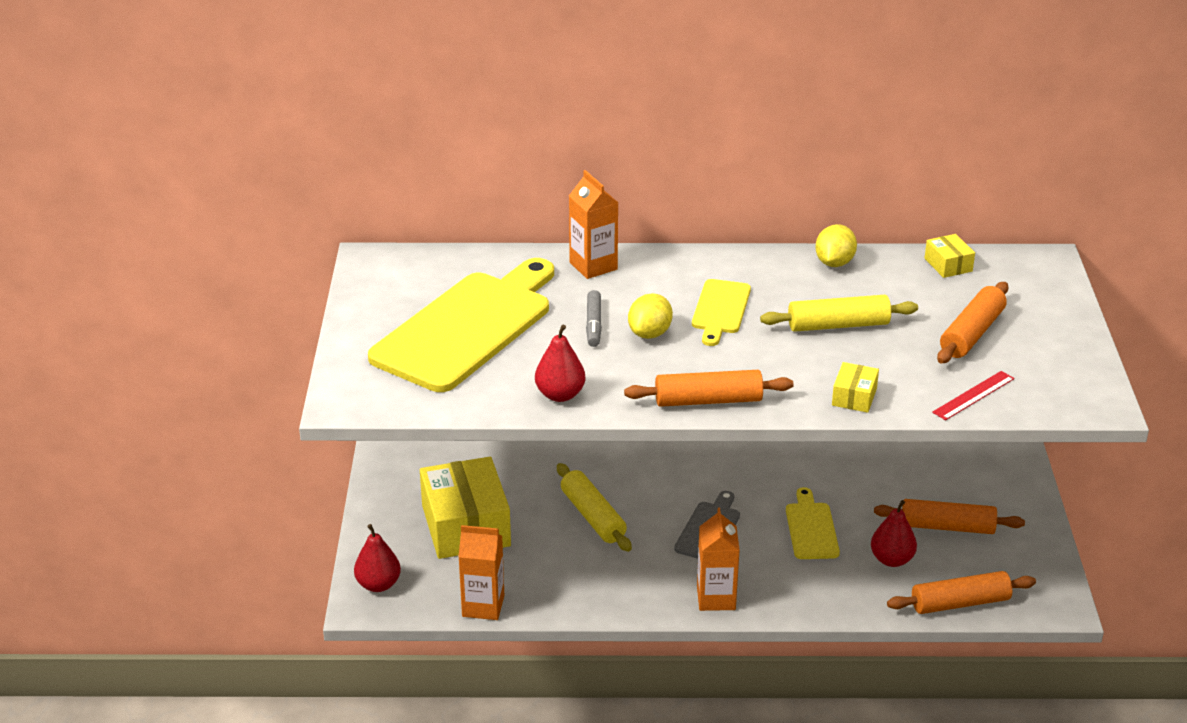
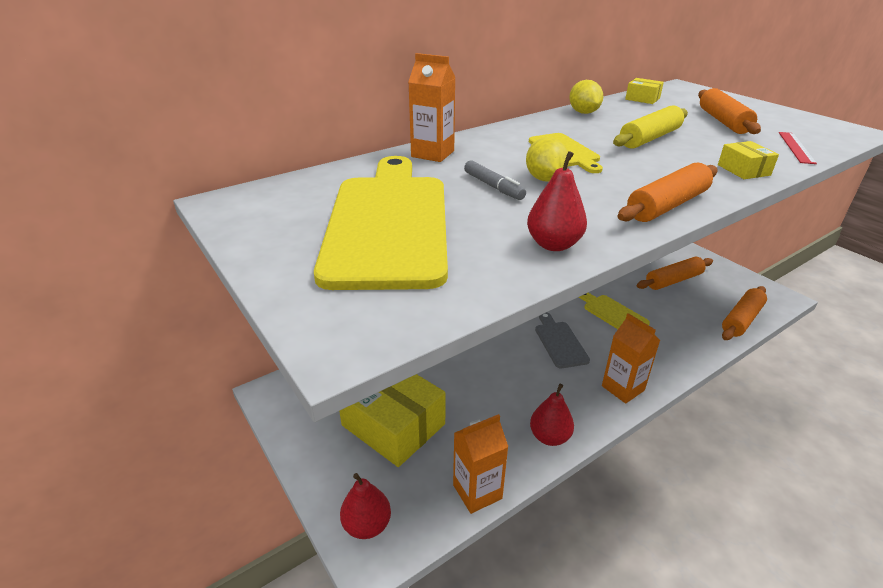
camera: 35 degrees left, 0 degrees up
(593, 516) = (478, 370): yellow rolling pin -> none
(891, 560) = (676, 311): red pear -> red pear (549, 437)

